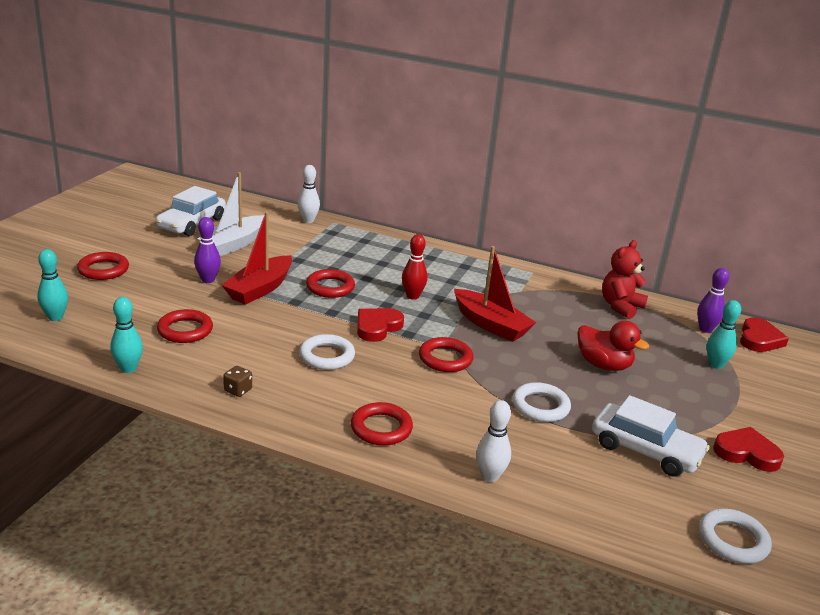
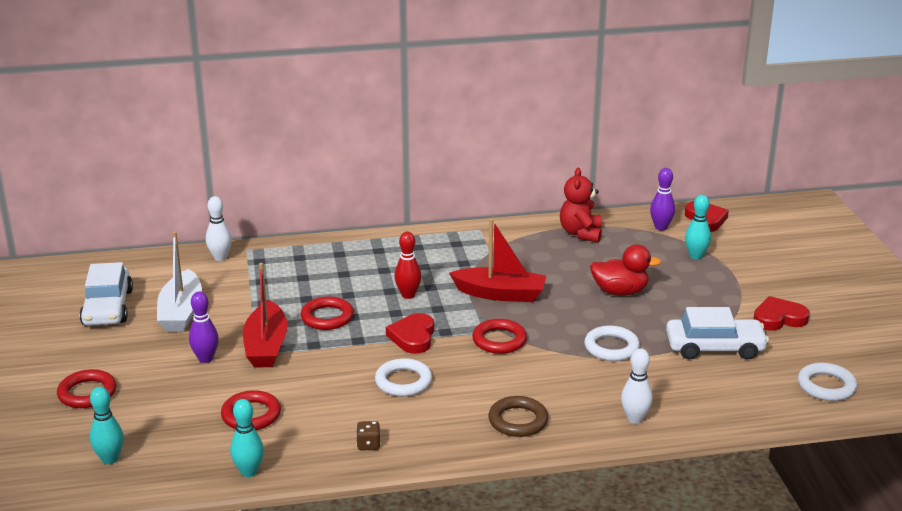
camera: 30 degrees left, 0 degrees up
(381, 428) = (518, 421): red ring -> brown ring

